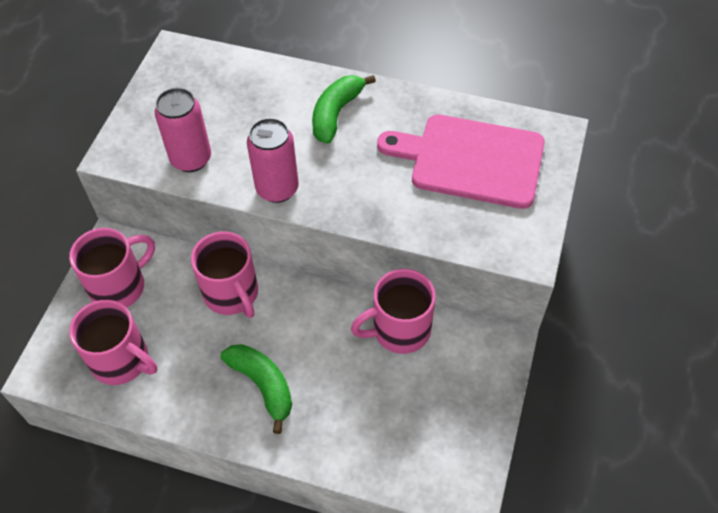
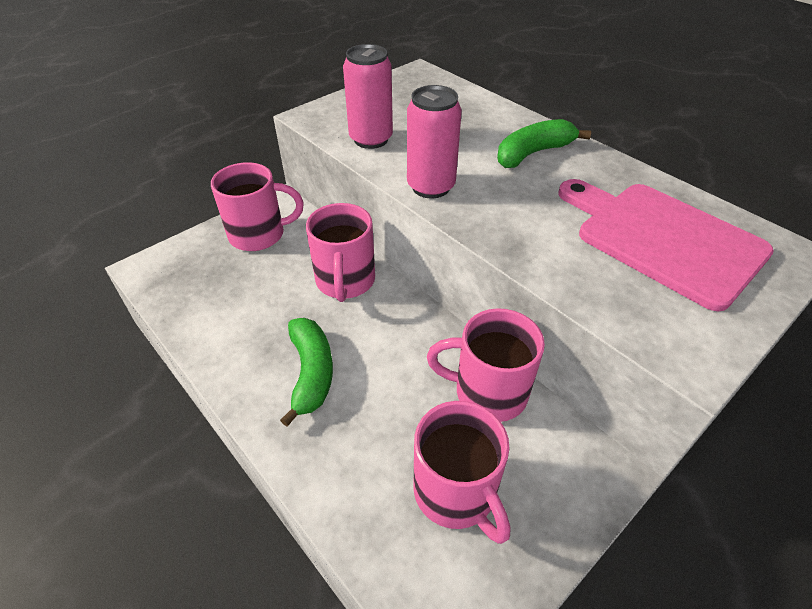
camera: 30 degrees right, 10 degrees down
(122, 361) = (210, 290): pink mug -> pink mug (456, 492)

